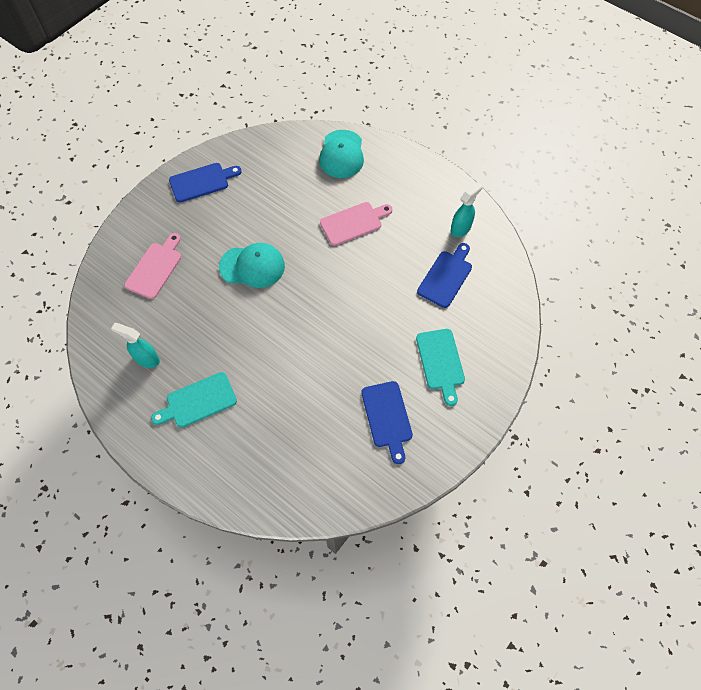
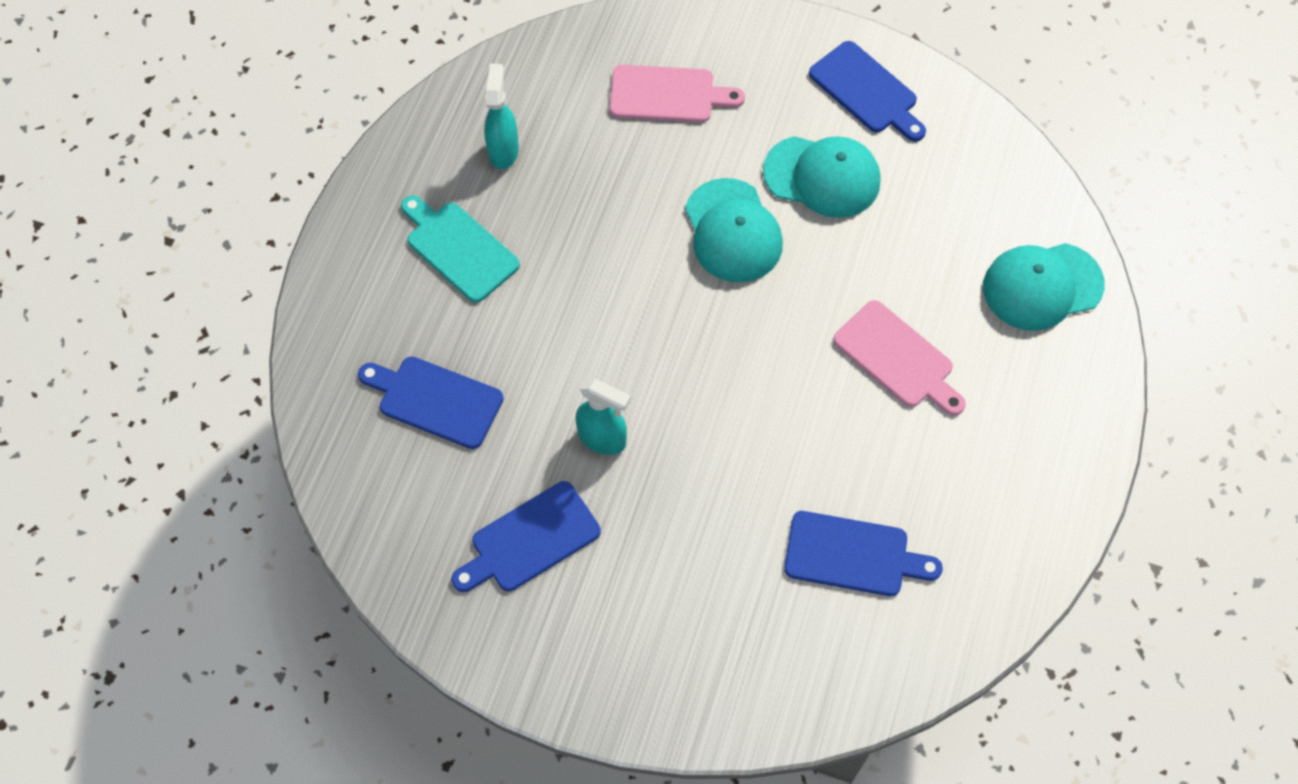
camera: 70 degrees right, 0 degrees up
(241, 217) = (822, 176): none -> turquoise cap
(287, 441) = (435, 400): none -> blue cutting board
(441, 362) = (669, 597): turquoise cutting board -> none
(461, 228) = (975, 551): turquoise spray bottle -> turquoise spray bottle (603, 439)

